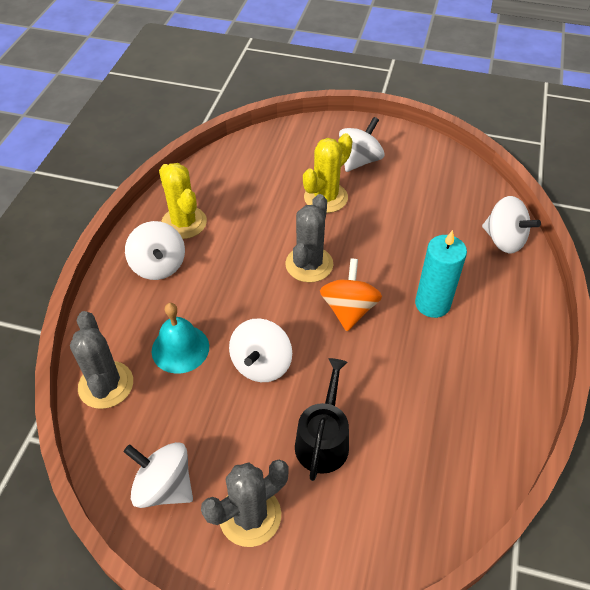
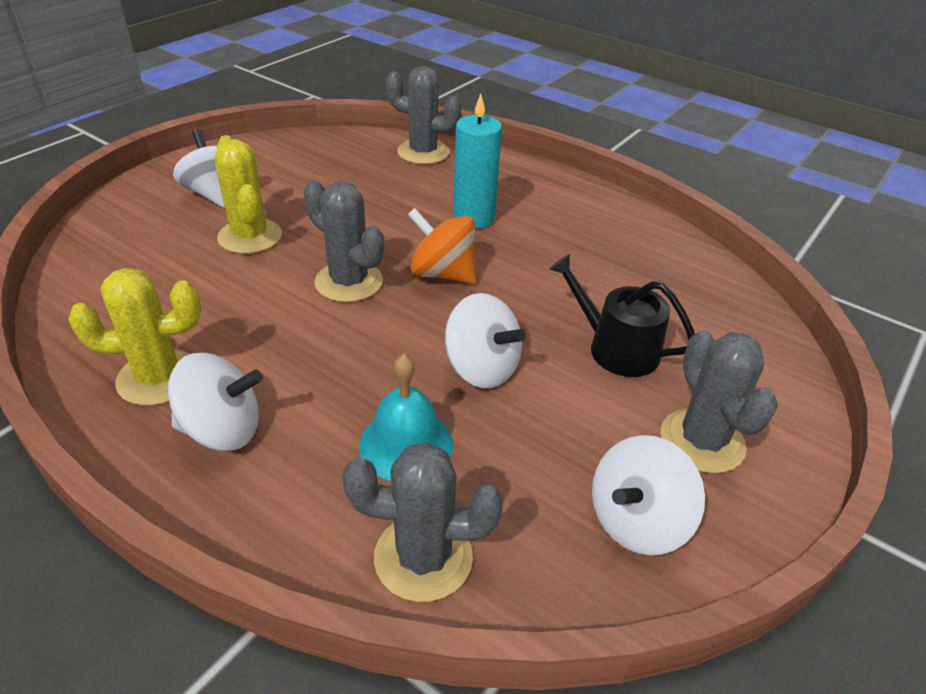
camera: 70 degrees left, 10 degrees down
(504, 240) = (423, 152): white spinning top -> grey cactus

